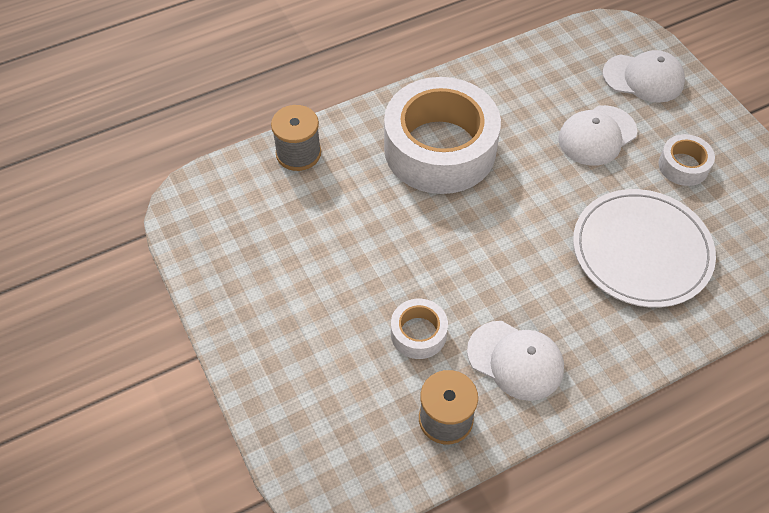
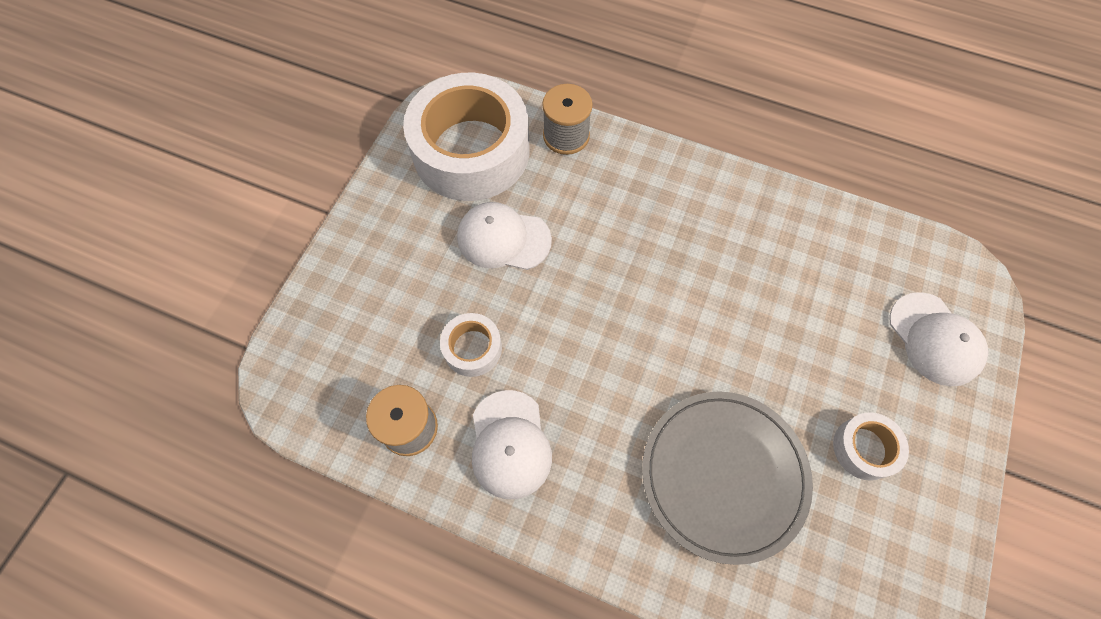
camera: 50 degrees right, 10 degrees up
(440, 149) = (672, 229): white tape -> white tape (471, 151)
(597, 135) = (819, 345): white cap -> white cap (503, 239)
(641, 251) = (724, 475): white plate -> grey plate

